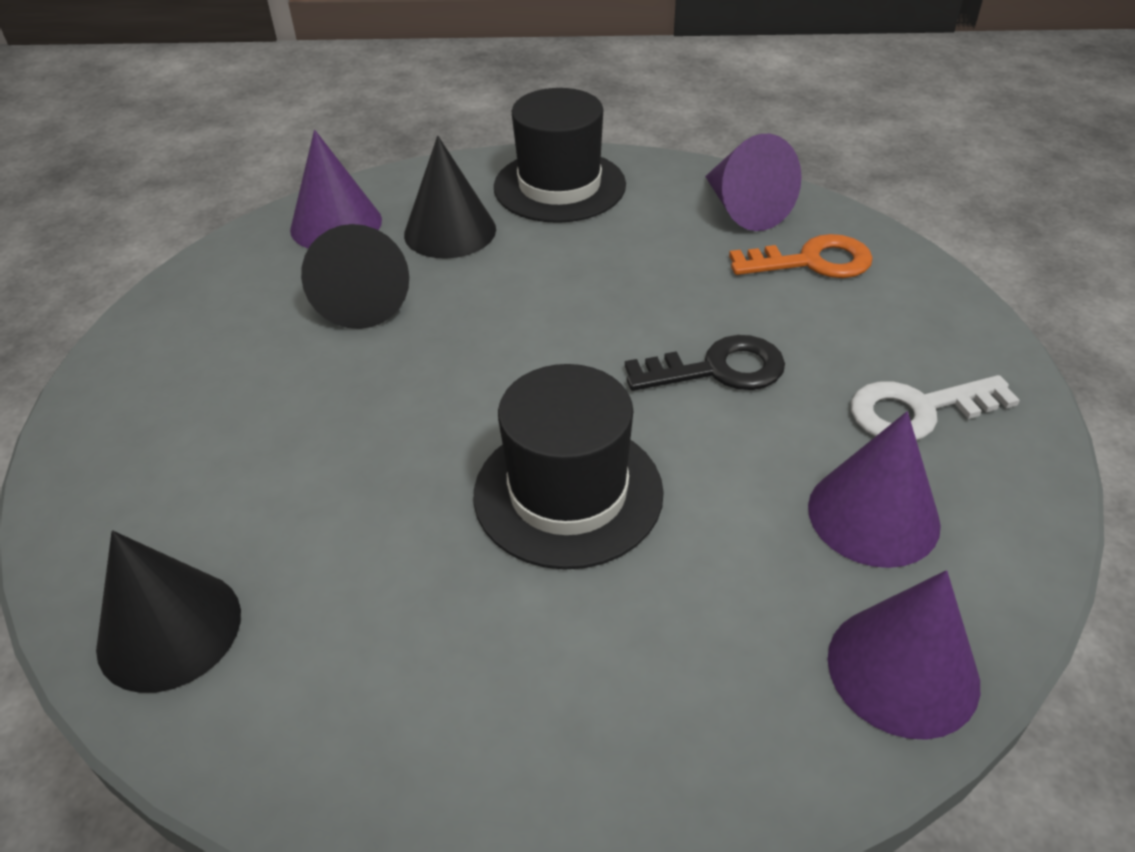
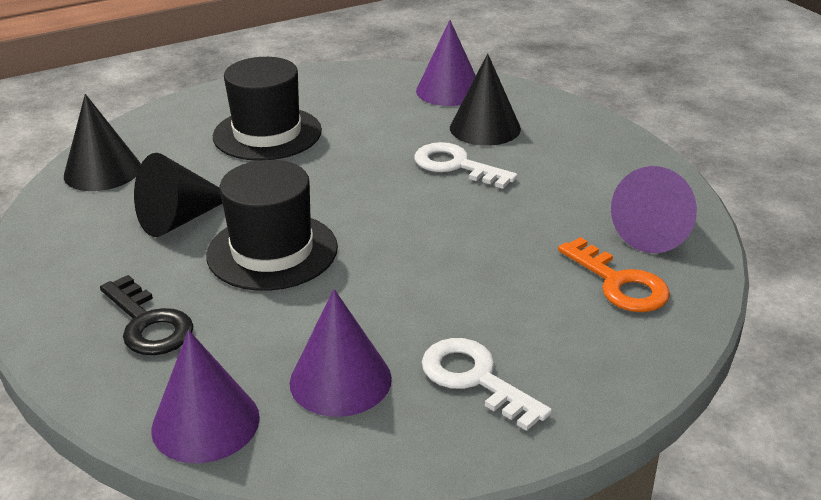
camera: 60 degrees right, 10 degrees down
(363, 300) = (385, 126): black cone -> black cone (180, 219)
(509, 280) = (456, 165): none -> white key
(559, 186) = (587, 148): black hat -> black hat (267, 134)
(718, 369) = (439, 274): black key -> black key (148, 323)

